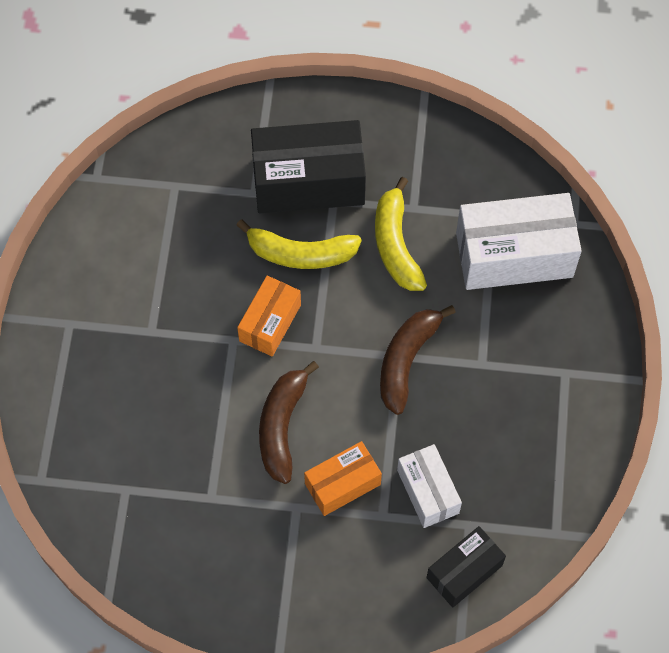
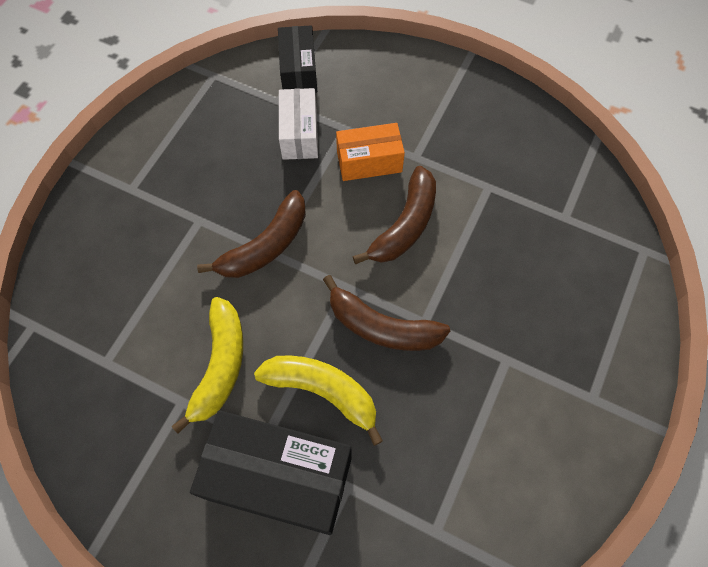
camera: 160 degrees left, 0 degrees up
(270, 323) = (382, 326): orange box -> brown banana
(464, 571) = (298, 71): black box -> black box turned 75 degrees counterclockwise
(514, 254) = (109, 313): white box -> none

